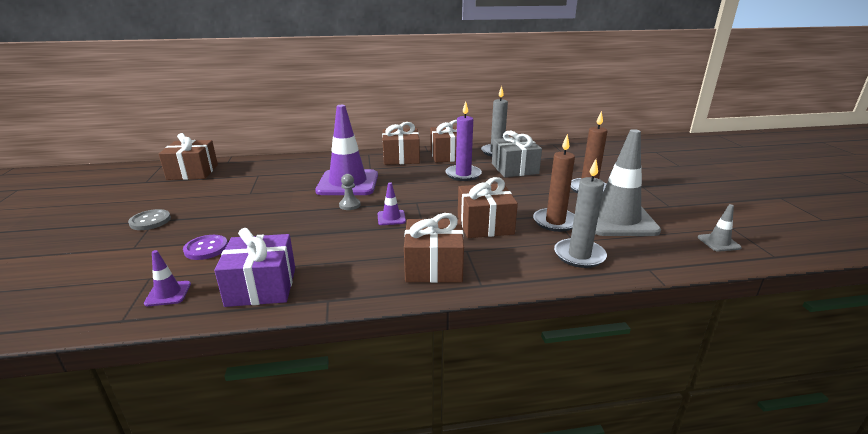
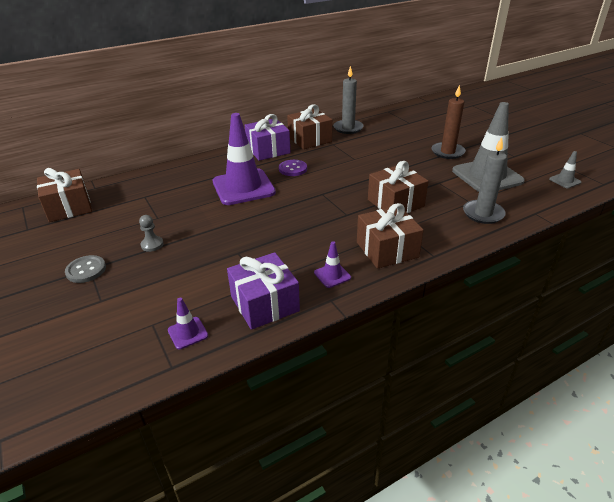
camera: 20 degrees left, 10 degrees up
(206, 248) = (176, 283): purple button -> purple button (293, 169)
(349, 205) = (266, 209): grey pawn -> grey pawn (152, 245)
(391, 218) = (314, 214): purple traffic cone -> purple traffic cone (332, 275)
(401, 158) = (268, 150): brown gift -> purple gift
(463, 174) = (338, 157): purple candle -> none
(514, 169) = (376, 143): grey gift -> none
(555, 222) = (445, 188): brown candle -> none

